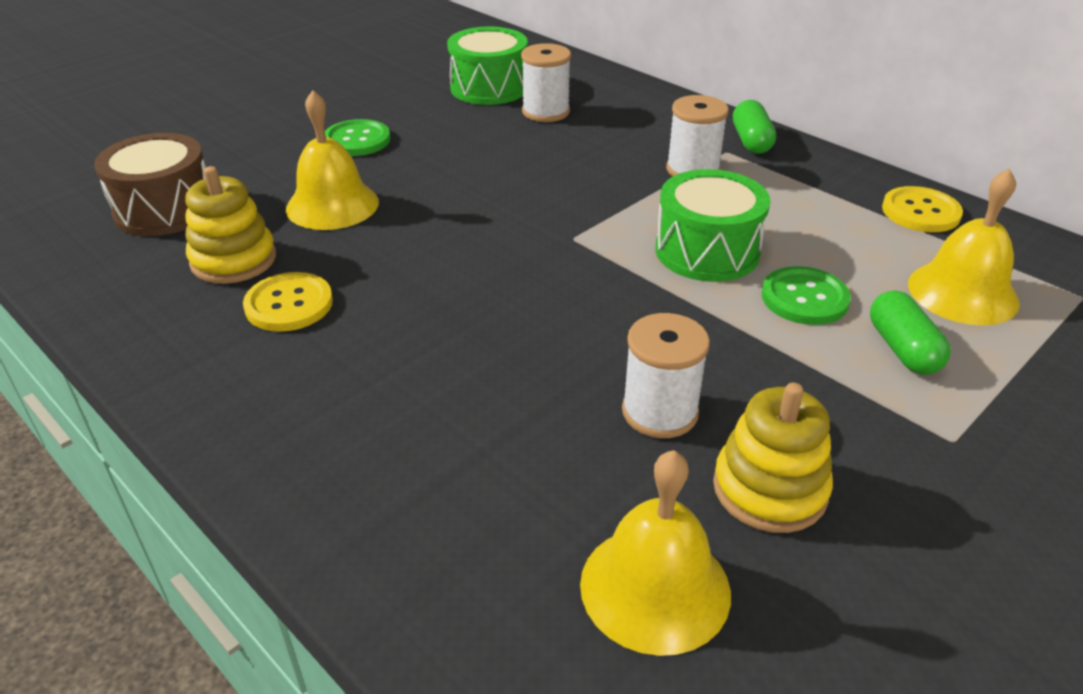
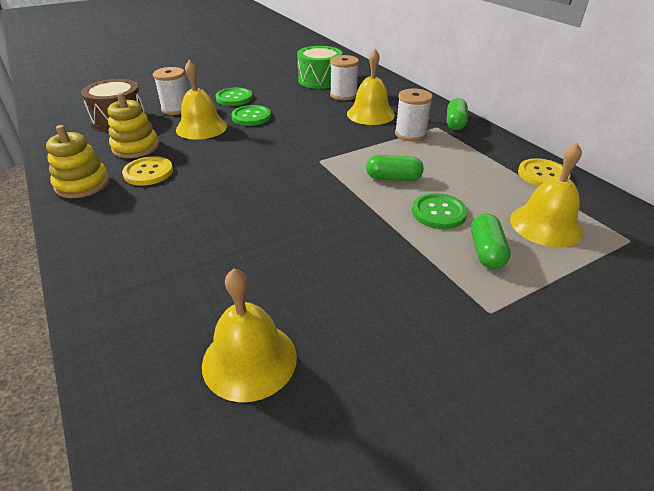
camera: 15 degrees right, 0 degrees up
(410, 173) = (251, 117): none -> green button
(610, 142) = (370, 114): none -> yellow bell
(660, 412) = (312, 261): white spool -> white spool (176, 109)
(707, 251) = (393, 178): green drum -> green capsule
(769, 489) = (353, 317): yellow stacking toy -> yellow stacking toy (82, 184)

